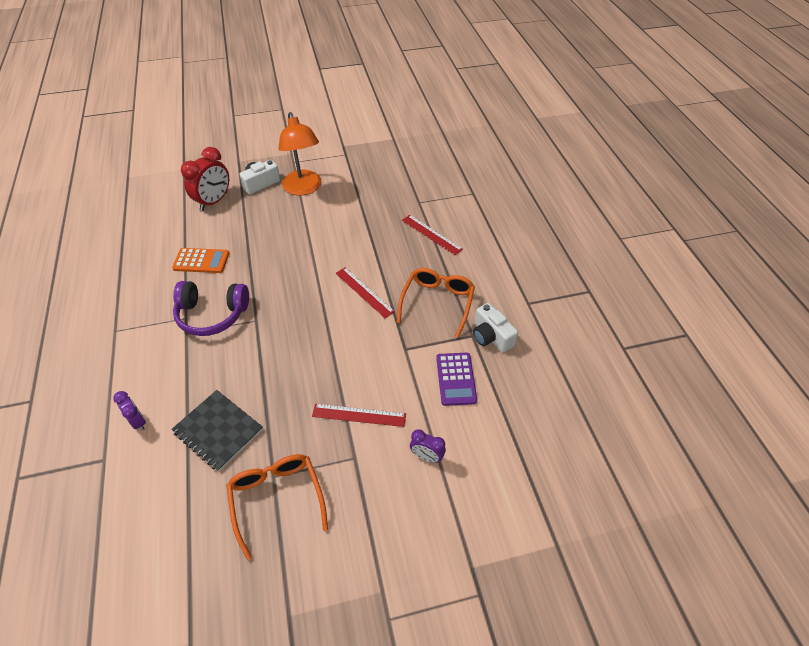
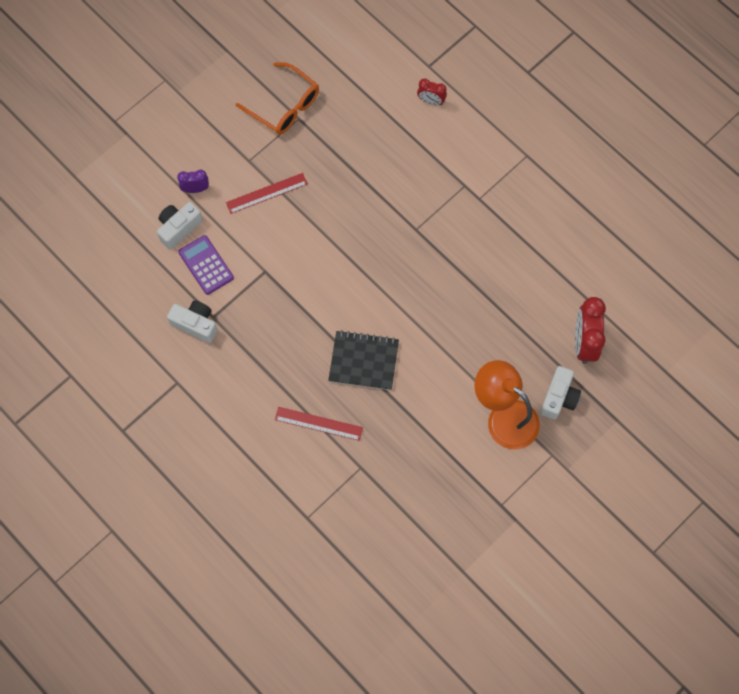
camera: 150 degrees right, 20 degrees up
(138, 421) = (431, 101): purple clock -> red clock
(201, 261) = (523, 262): orange calculator -> none
(212, 315) = (459, 213): purple headphones -> none
(218, 431) = (365, 126): black notebook -> black notebook (363, 361)
(364, 292) = (340, 311): red ruler -> none
(437, 302) = (264, 336): orange glasses -> none
(464, 425) = (179, 228): none -> white camera

